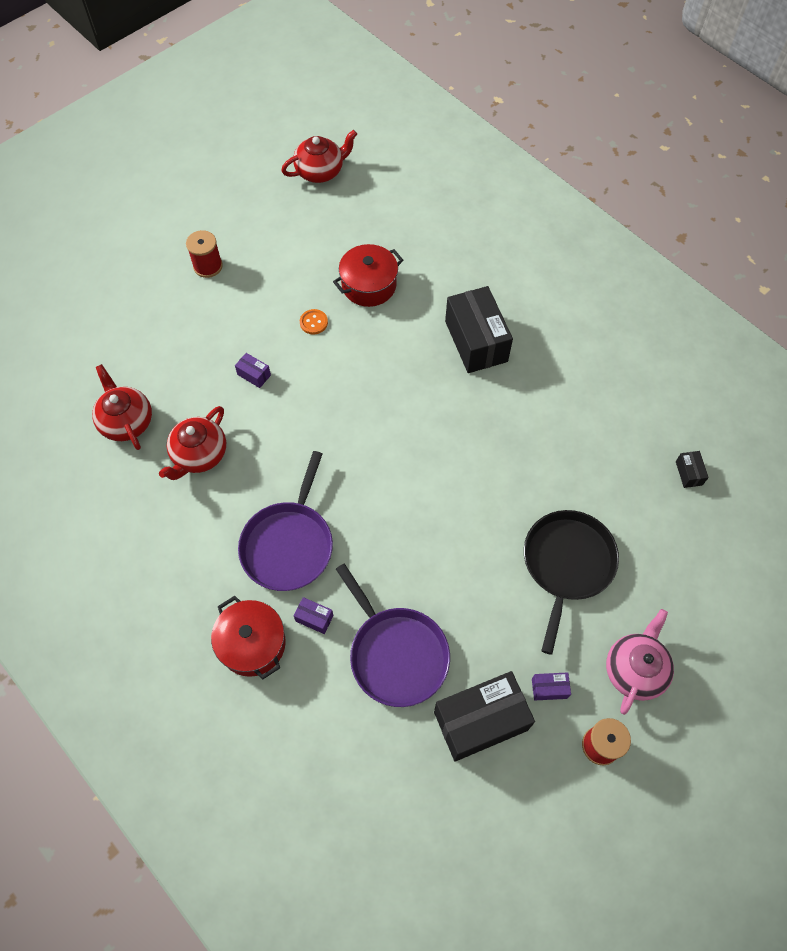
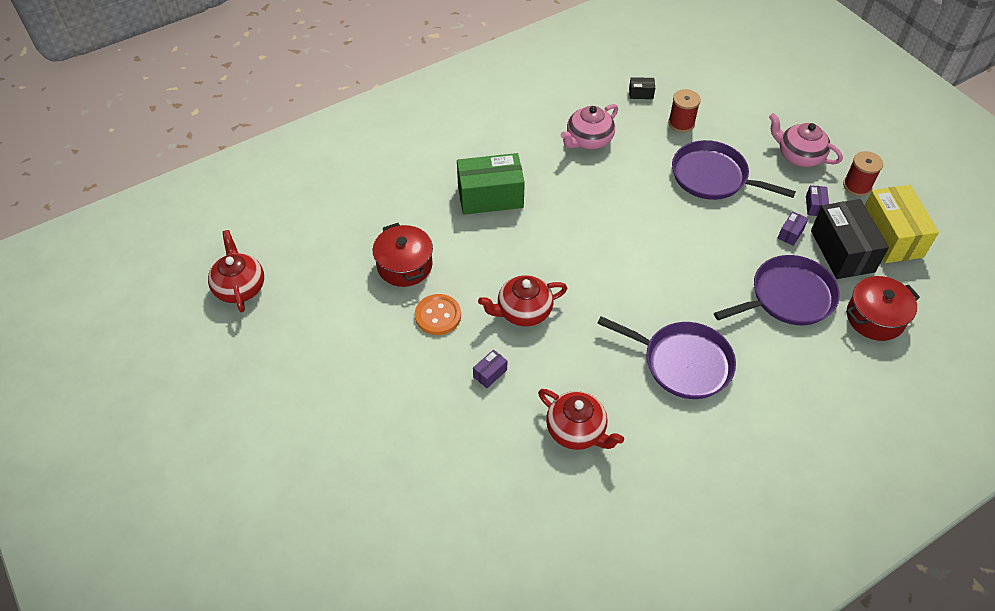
camera: 80 degrees left, 10 degrees down
(126, 421) = (525, 498): red teapot -> red teapot (523, 311)
(208, 266) = (336, 404): red spool -> red spool (681, 123)
(252, 643) = (779, 401): red pot -> red pot (875, 317)
(313, 322) = (438, 316): orange button -> orange button, size x1.59
(314, 618) = (756, 351): purple box -> purple box (790, 233)
(476, 341) = (490, 197): black box -> green box
(520, 787) = (891, 236): none -> yellow box
(567, 564) = (713, 177): black pan -> purple pan
(588, 424) = (588, 140): none -> pink teapot

